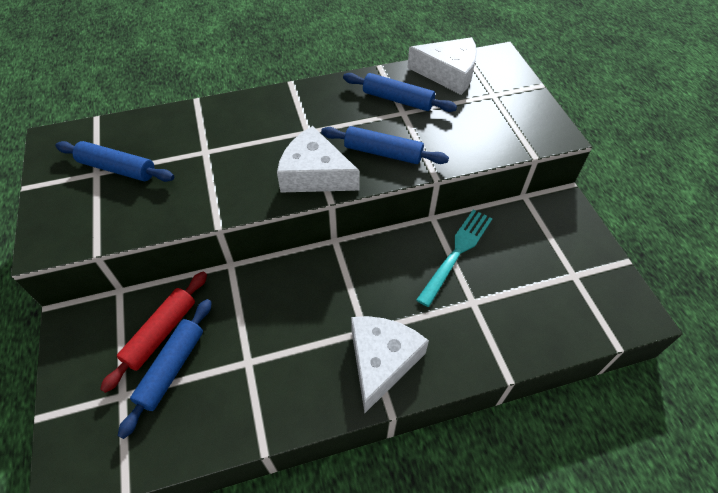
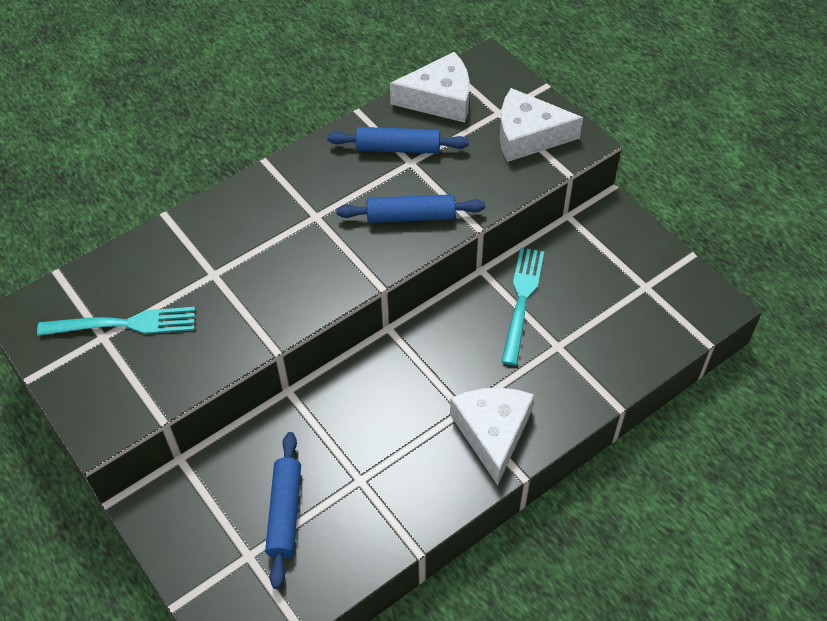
camera: 20 degrees left, 0 degrees up
(118, 169) = (125, 324): blue rolling pin -> turquoise fork
(161, 333) = (253, 484): red rolling pin -> none
(314, 174) = (349, 263): white cheese -> white cheese (528, 136)

